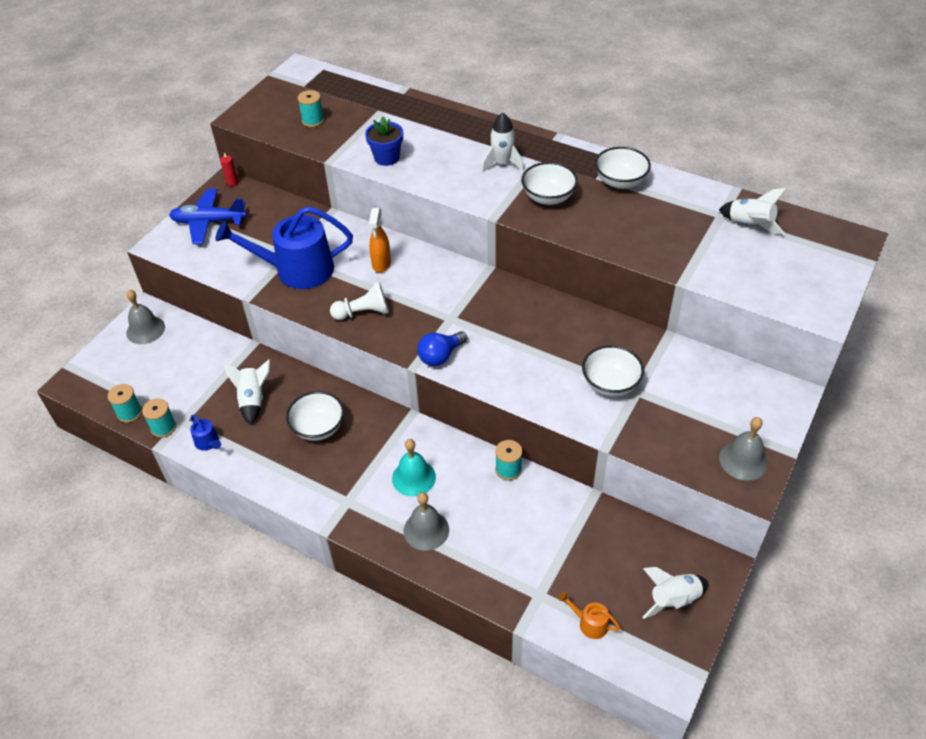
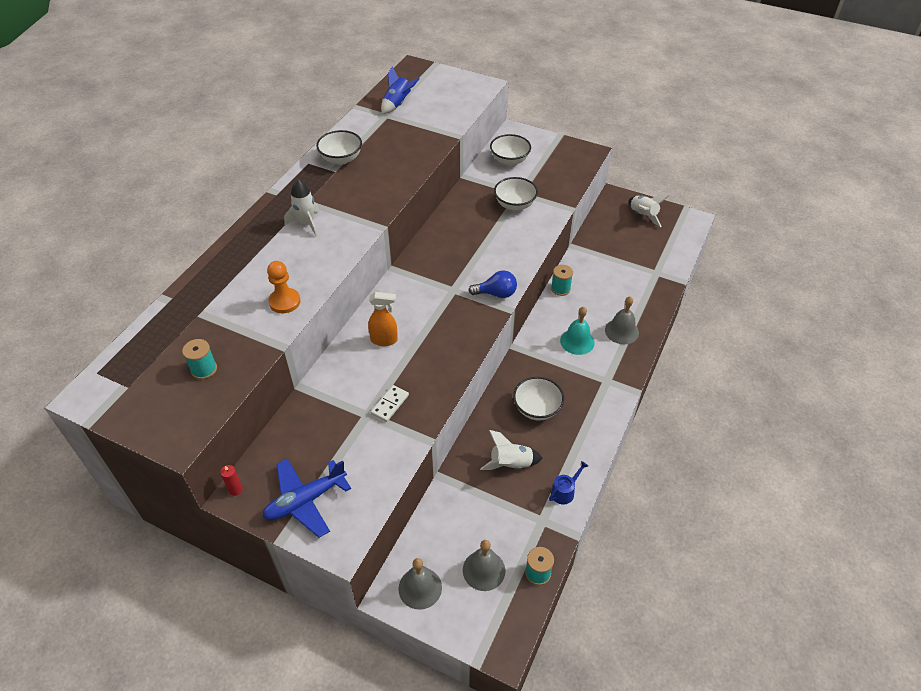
camera: 95 degrees left, 0 degrees up
(163, 427) = (552, 535): turquoise spool -> none
(208, 222) = (305, 500): blue plane -> blue plane turned 60 degrees clockwise
(297, 270) = (390, 404): blue watering can -> white domino
(363, 312) = (448, 347): white pawn -> none
(386, 158) = (284, 302): blue flower pot -> orange pawn
(440, 356) = (496, 293): blue light bulb -> blue light bulb turned 45 degrees counterclockwise
(548, 197) = (357, 197): white bowl -> white bowl (509, 160)
(589, 623) = (669, 250): orange watering can -> none
(743, 460) = (570, 153): grey bell -> grey bell (484, 570)
(750, 225) = (398, 104): white rocket -> blue rocket

